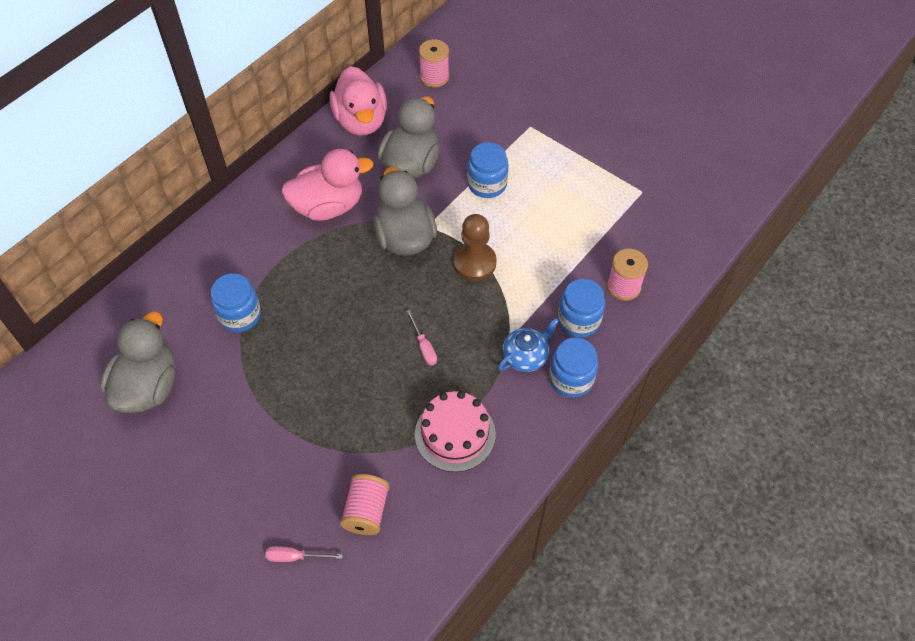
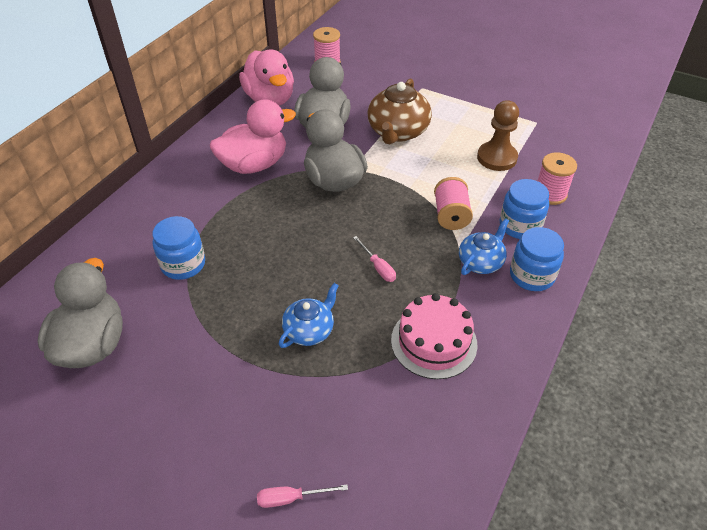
camera: 10 degrees left, 10 degrees down
(343, 404) = (309, 330): none -> blue teapot
(366, 511) = (361, 434): pink spool -> pink spool (451, 215)
(474, 263) = (405, 192): brown pawn -> brown pawn (497, 158)
(487, 184) = (397, 132): blue jar -> brown teapot

